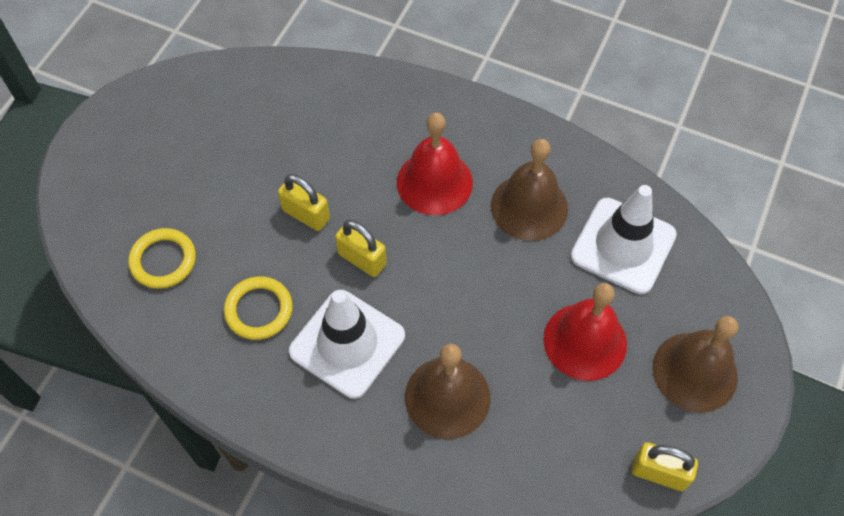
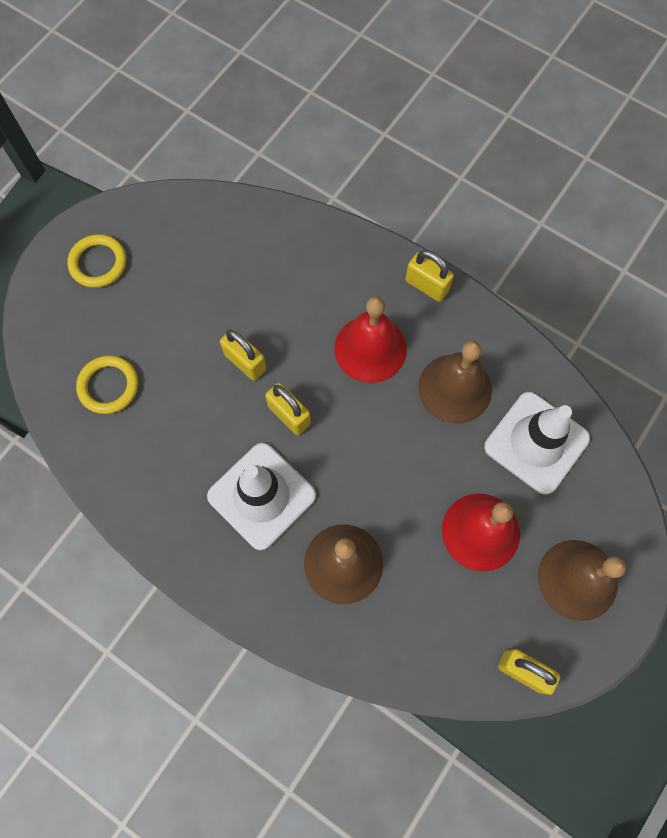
camera: 10 degrees right, 10 degrees up
(259, 310) = (187, 449): yellow ring -> yellow ring (98, 263)
(480, 114) = (426, 286): none -> yellow padlock

